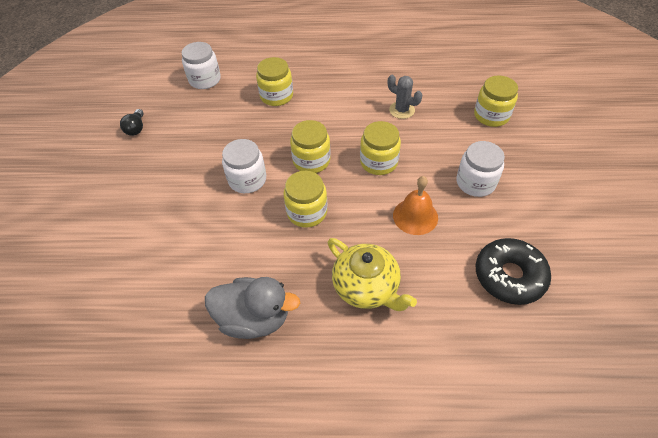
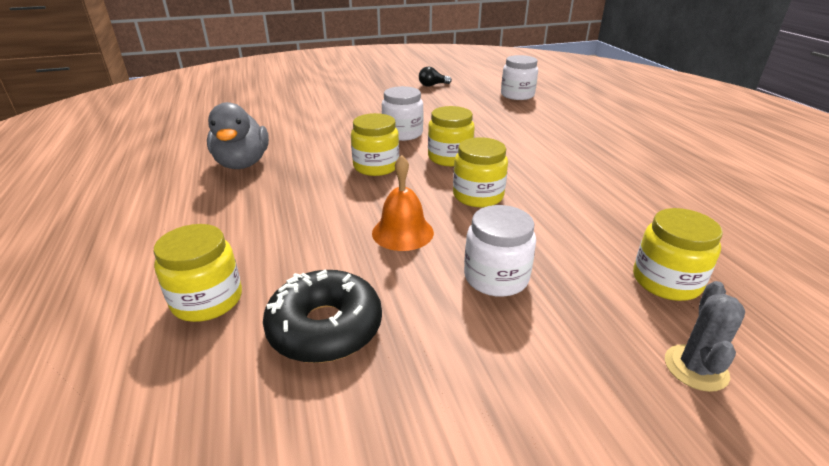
camera: 70 degrees right, 20 degrees down
(276, 96) = (530, 126): yellow jar -> yellow jar (207, 300)
(367, 287) = (286, 213): yellow teapot -> none
(402, 110) = (588, 199): grey cactus -> grey cactus (695, 368)

